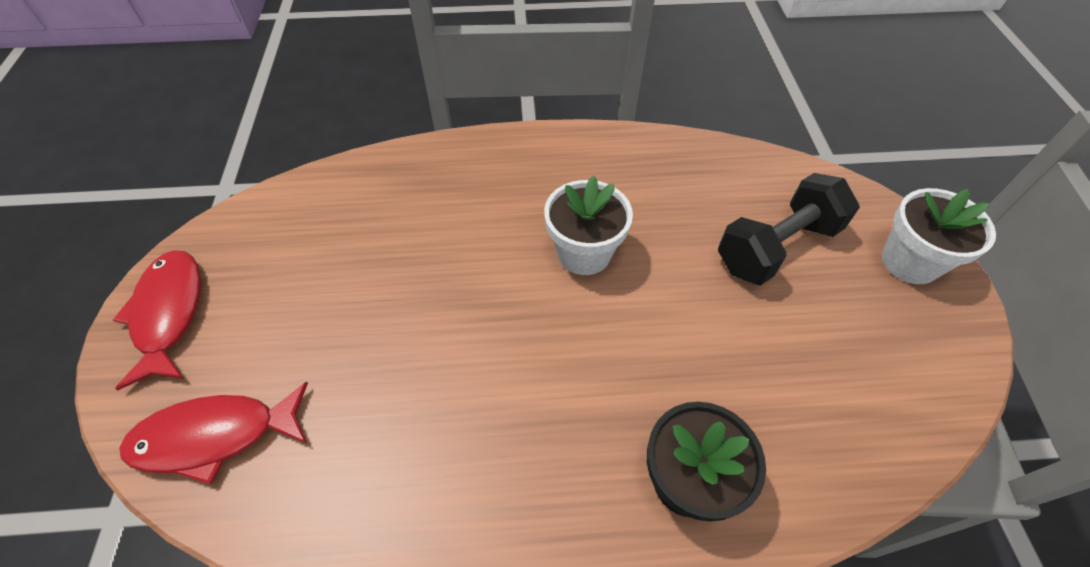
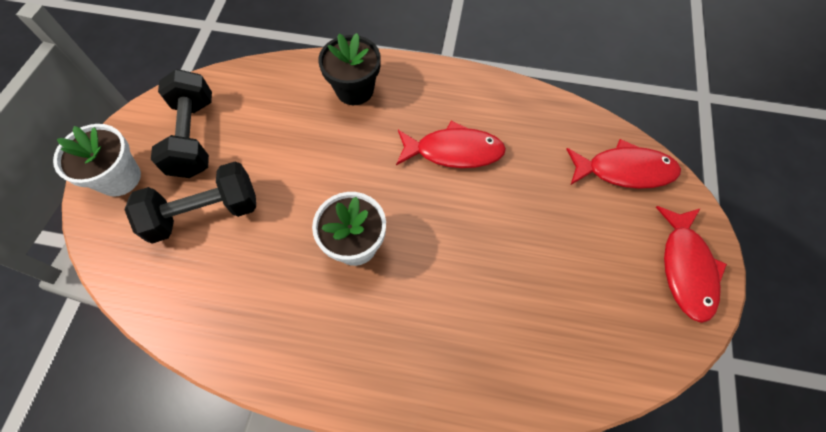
camera: 165 degrees left, 10 degrees up
(488, 404) = (454, 151): none -> red fish
(870, 334) = (193, 137): none -> black dumbbell

